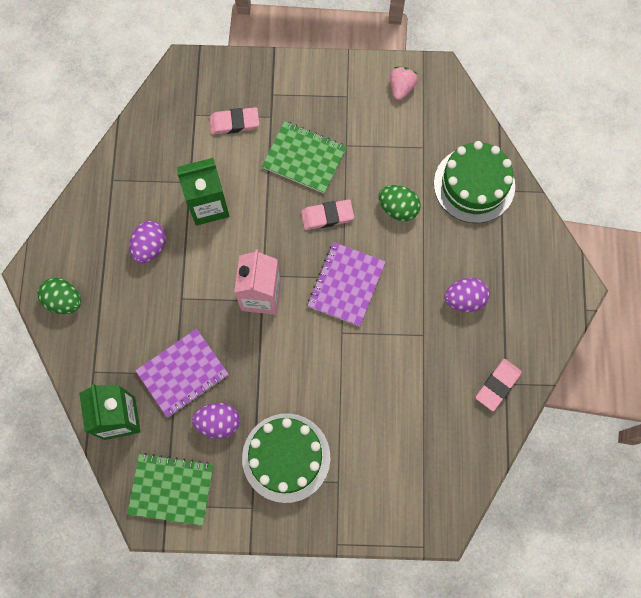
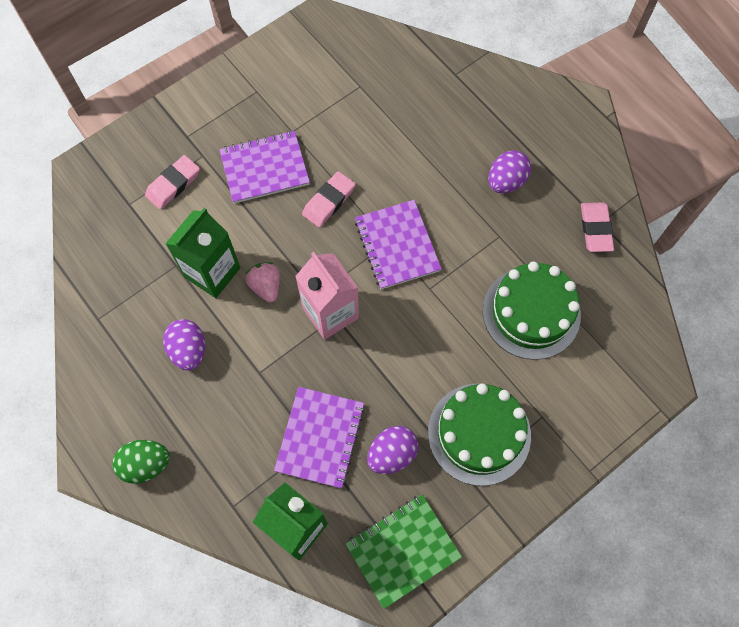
camera: 40 degrees left, 5 degrees down
(304, 158) = (264, 168): green notebook -> purple notebook
(398, 208) = (384, 150): green egg -> none
(401, 88) = (298, 52): pink strawberry -> pink strawberry (266, 286)
(474, 185) = (429, 85): green cake -> green cake (531, 312)

